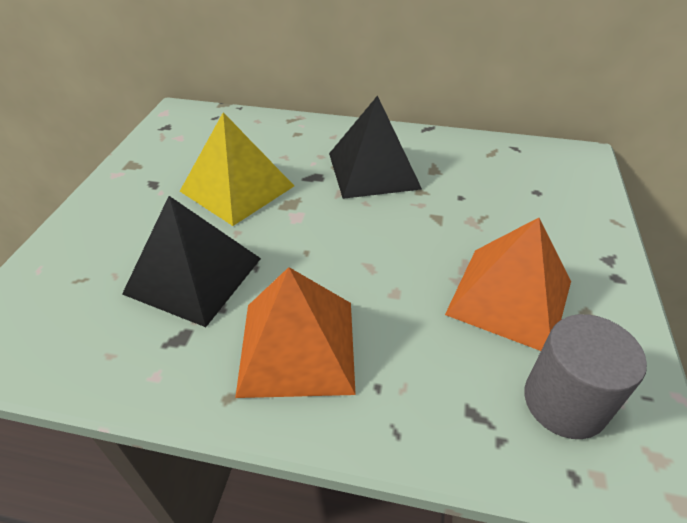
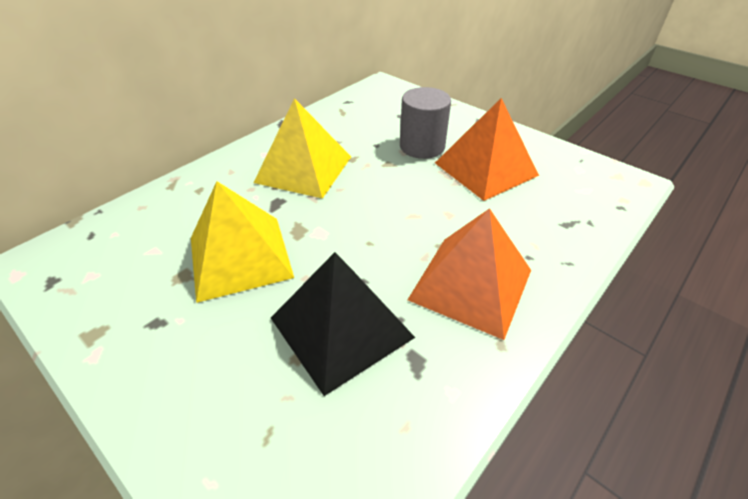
camera: 60 degrees left, 0 degrees up
(373, 170) = (303, 169): black pyramid -> yellow pyramid
(564, 402) = (573, 187): grey cylinder -> grey cylinder (422, 146)

